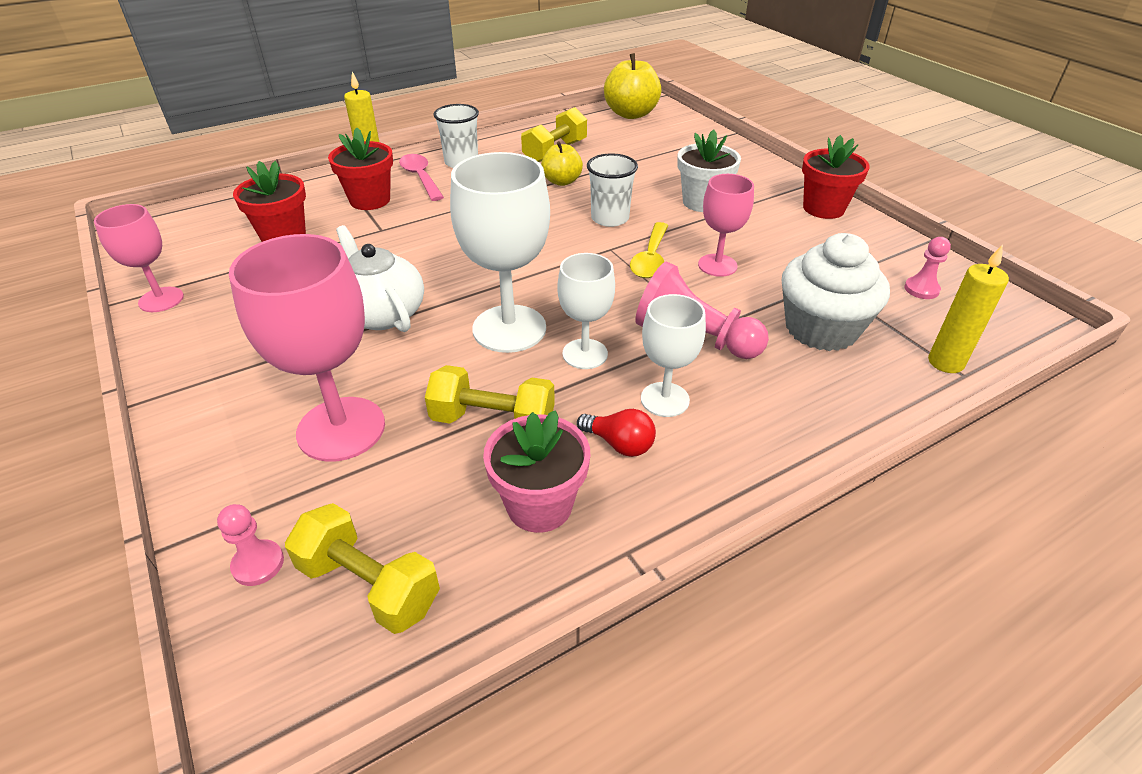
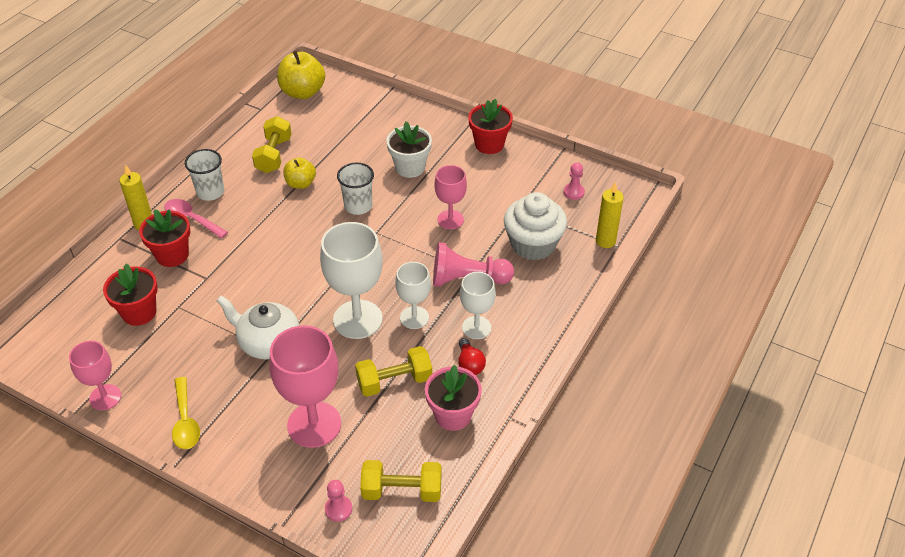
camera: 30 degrees left, 5 degrees up
(619, 444) = (470, 364): red light bulb -> red light bulb turned 75 degrees clockwise
(651, 259) = (407, 230): yellow spoon -> yellow spoon (185, 421)

